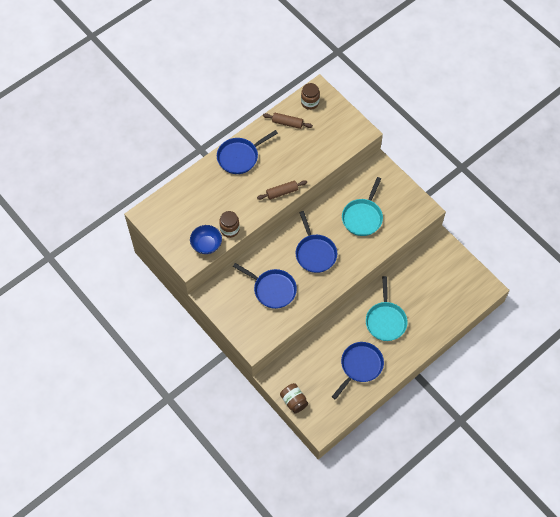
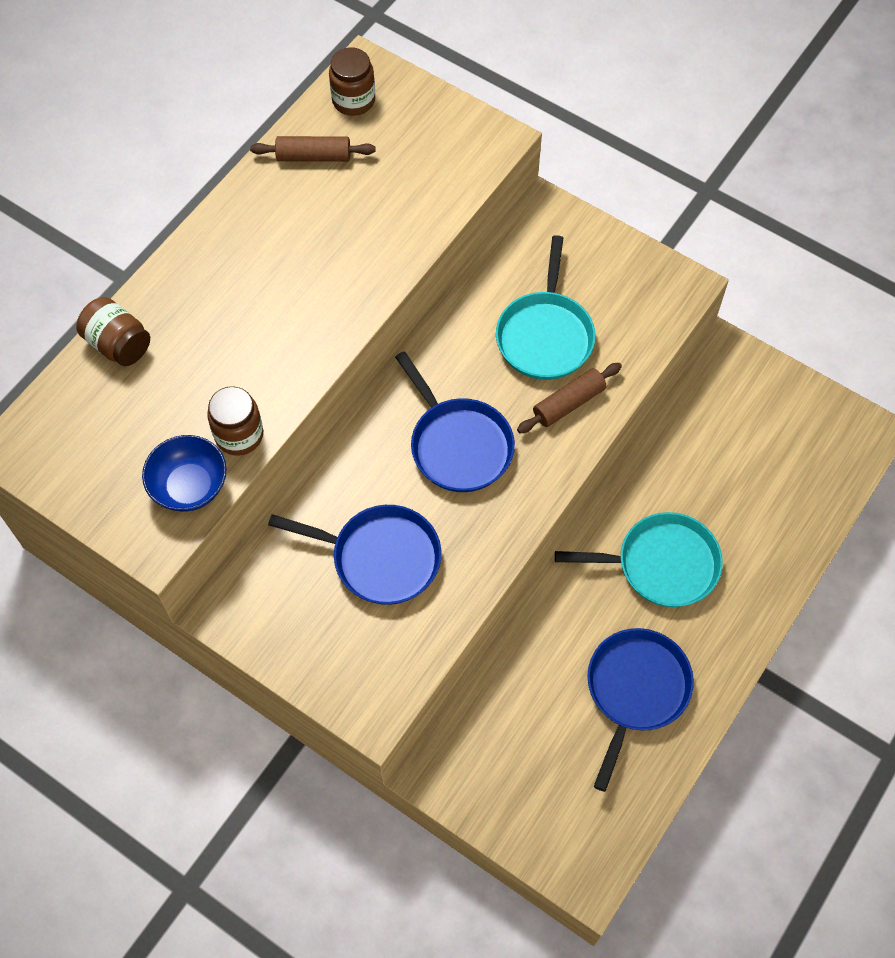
camera: 15 degrees left, 0 degrees up
(240, 157) = (220, 257): blue pan -> none
(282, 192) = (344, 317): brown rolling pin -> brown rolling pin (568, 403)
(294, 401) = (502, 821): brown jar -> brown jar (118, 344)
(385, 320) = (661, 564): turquoise pan -> turquoise pan turned 75 degrees counterclockwise

